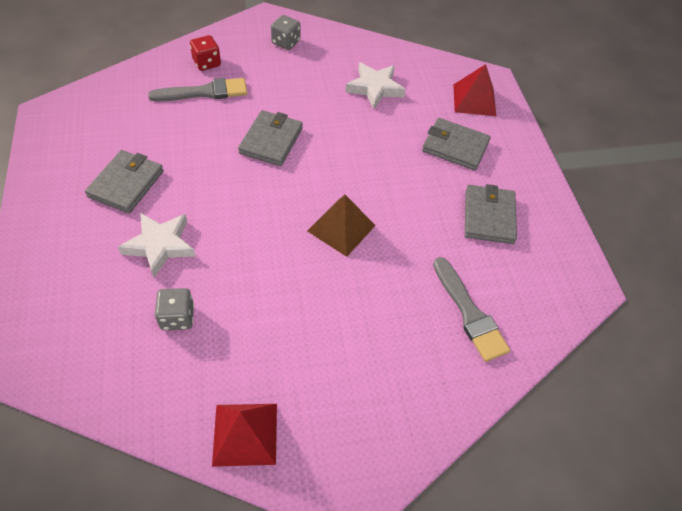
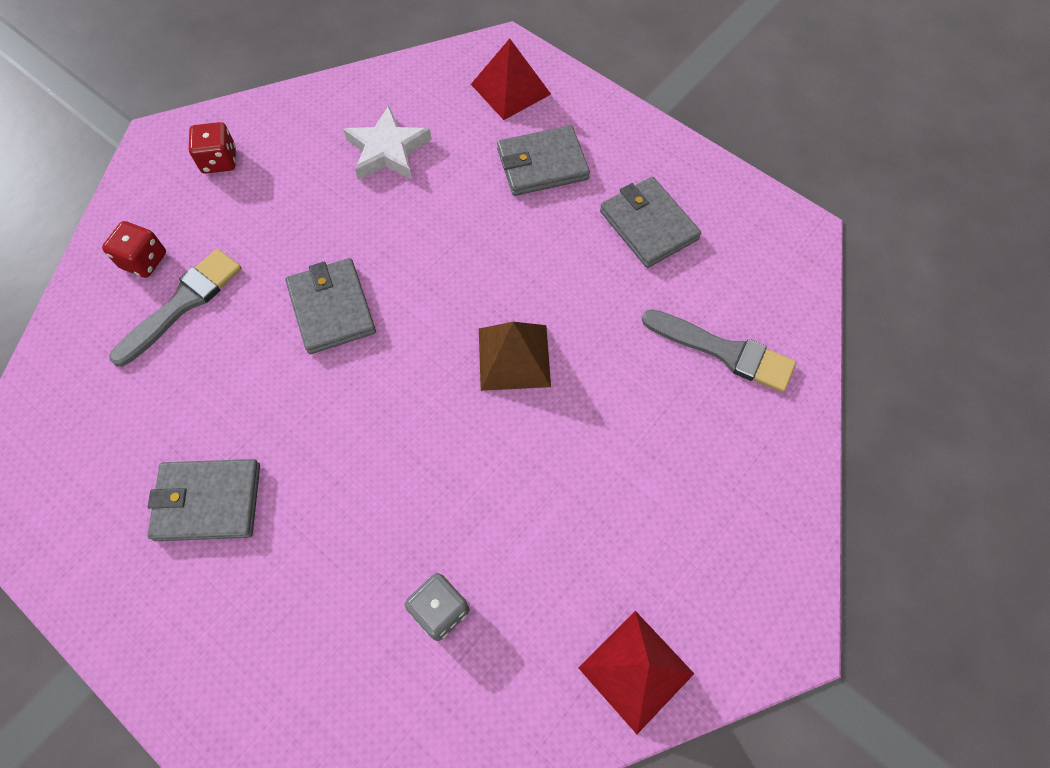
camera: 35 degrees left, 10 degrees up
(126, 184) = (208, 502): grey wallet -> grey wallet turned 75 degrees counterclockwise
(160, 245) = (332, 544): white star -> none
(286, 42) = (219, 160): grey dice -> red dice

